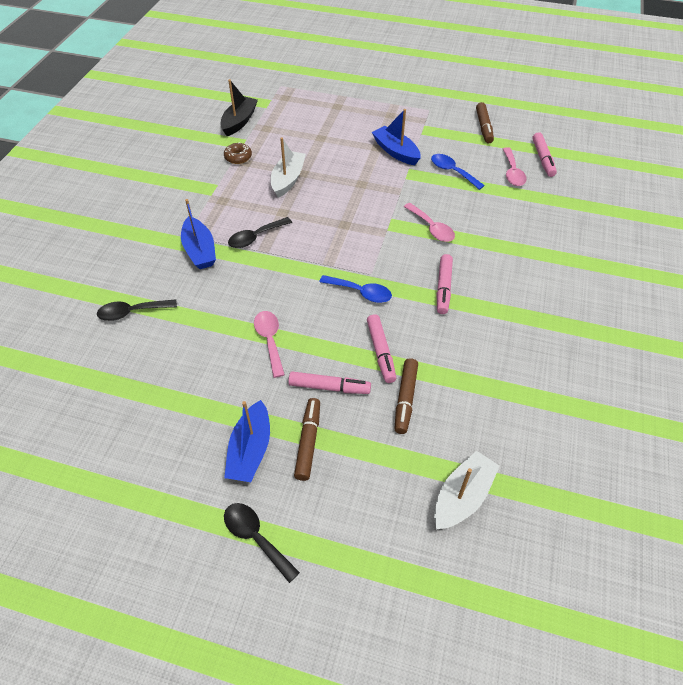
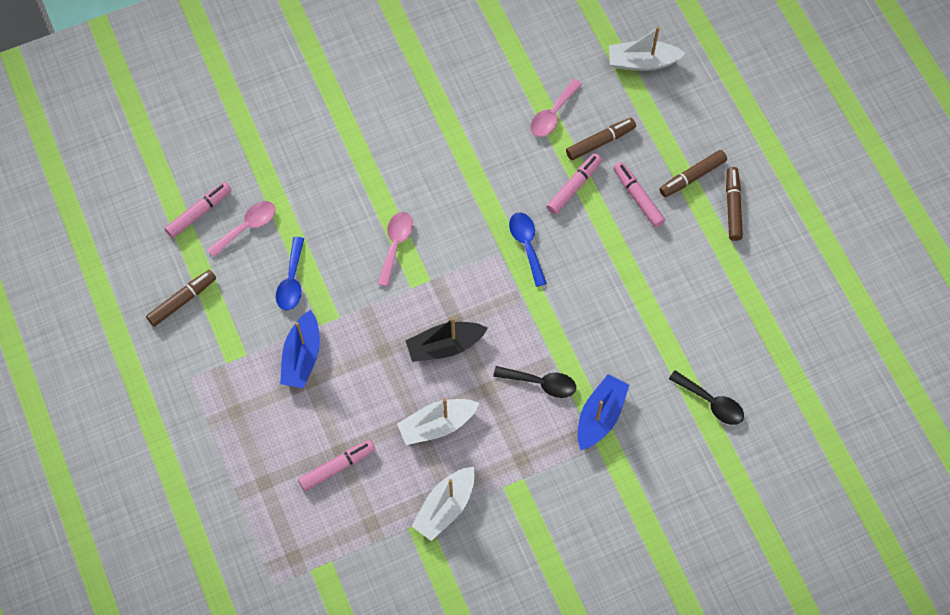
camera: 130 degrees left, 15 degrees up
(238, 157) = (445, 507): brown donut -> white boat
(239, 122) = (384, 565): black boat -> black boat (445, 346)
(250, 450) = (732, 207): blue boat -> brown marker
(255, 537) = (781, 155): black spoon -> none
(269, 340) = (637, 272): pink spoon -> pink spoon (552, 114)
(443, 288) = (464, 187): pink marker -> pink marker (337, 467)

